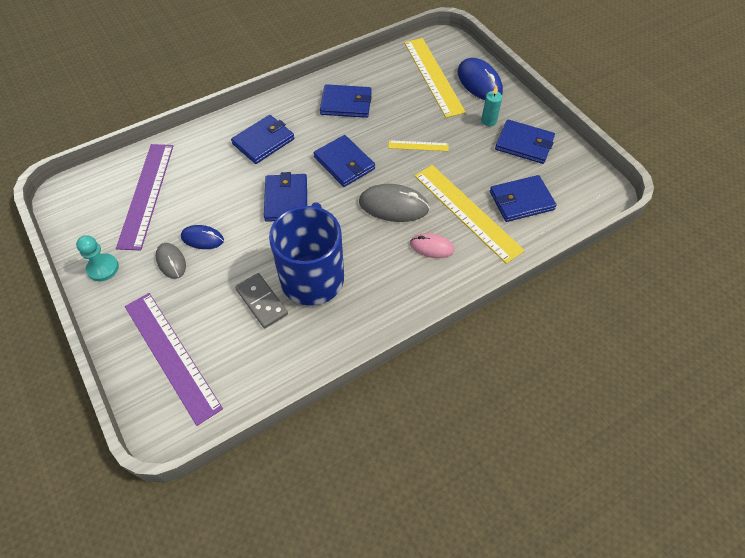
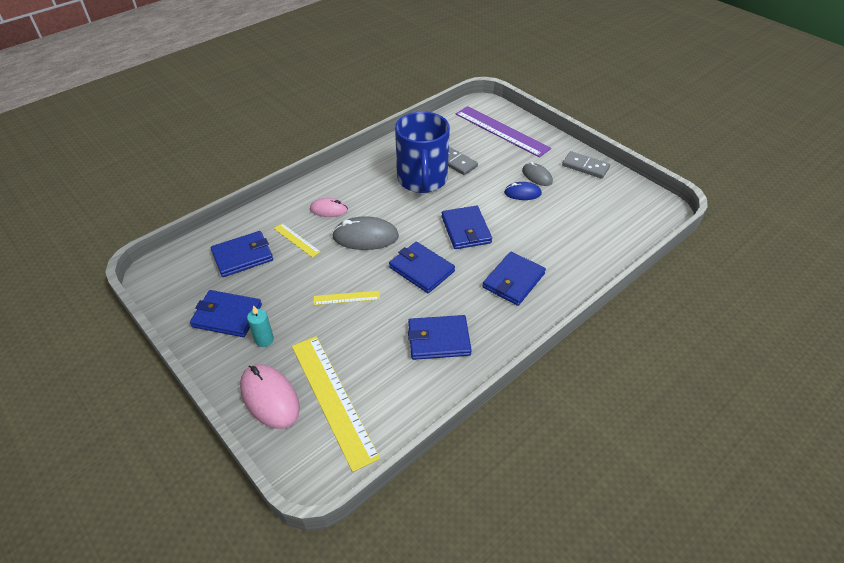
camera: 170 degrees right, 10 degrees down
(103, 268) = (585, 167): turquoise pawn -> grey domino
(146, 194) = (593, 218): purple ruler -> none
(467, 212) = (296, 240): yellow ruler -> yellow ruler, size x0.47
(479, 82) = (269, 398): blue mouse -> pink mouse

